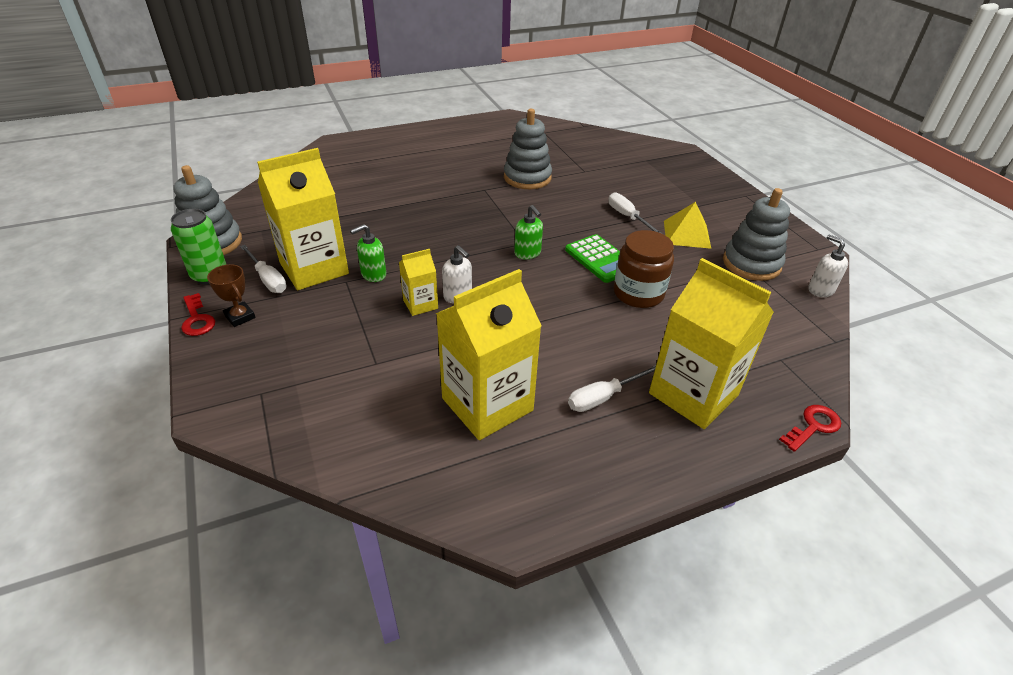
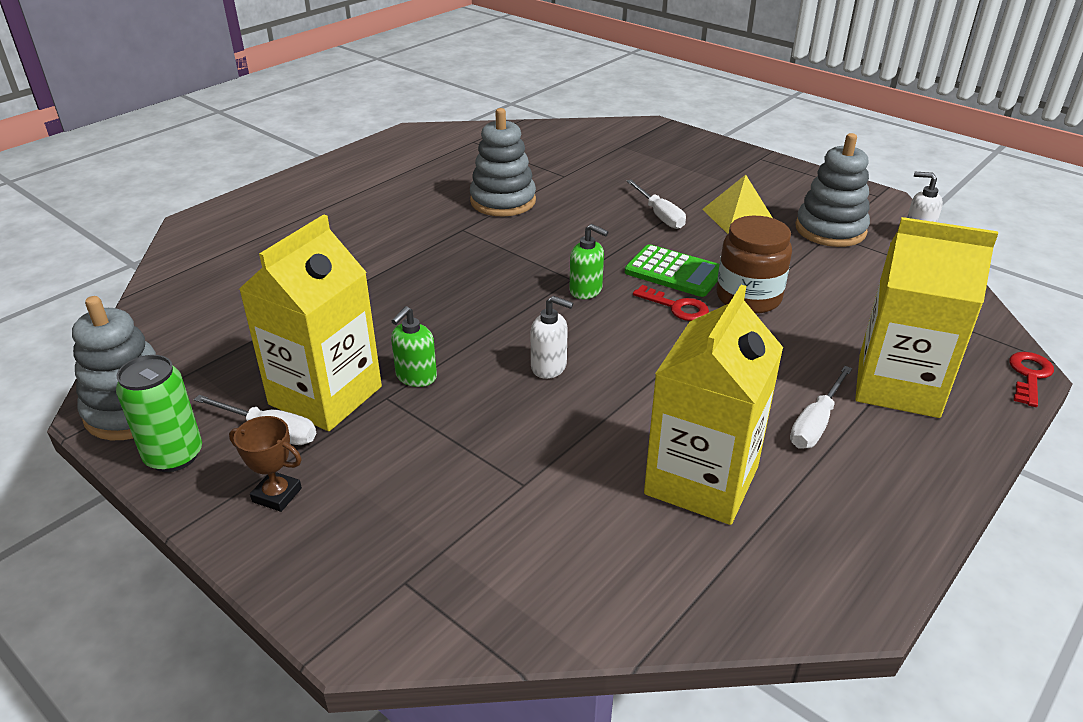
camera: 25 degrees left, 5 degrees down
(197, 319) = (212, 522): red key -> red key (676, 307)
(420, 304) = (512, 393): yellow carton -> none
(627, 217) = (659, 215): white screwdriver -> white screwdriver turned 150 degrees counterclockwise

